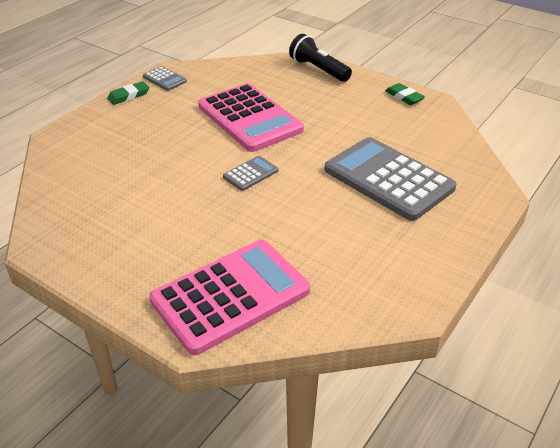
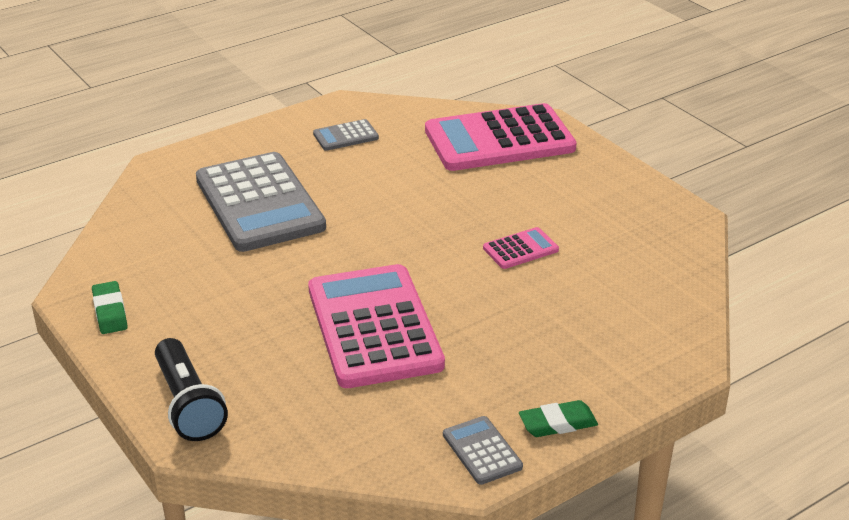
camera: 160 degrees left, 5 degrees down
(175, 185) = (520, 249): none -> pink calculator
(250, 174) = (420, 244): grey calculator -> grey calculator (345, 136)

